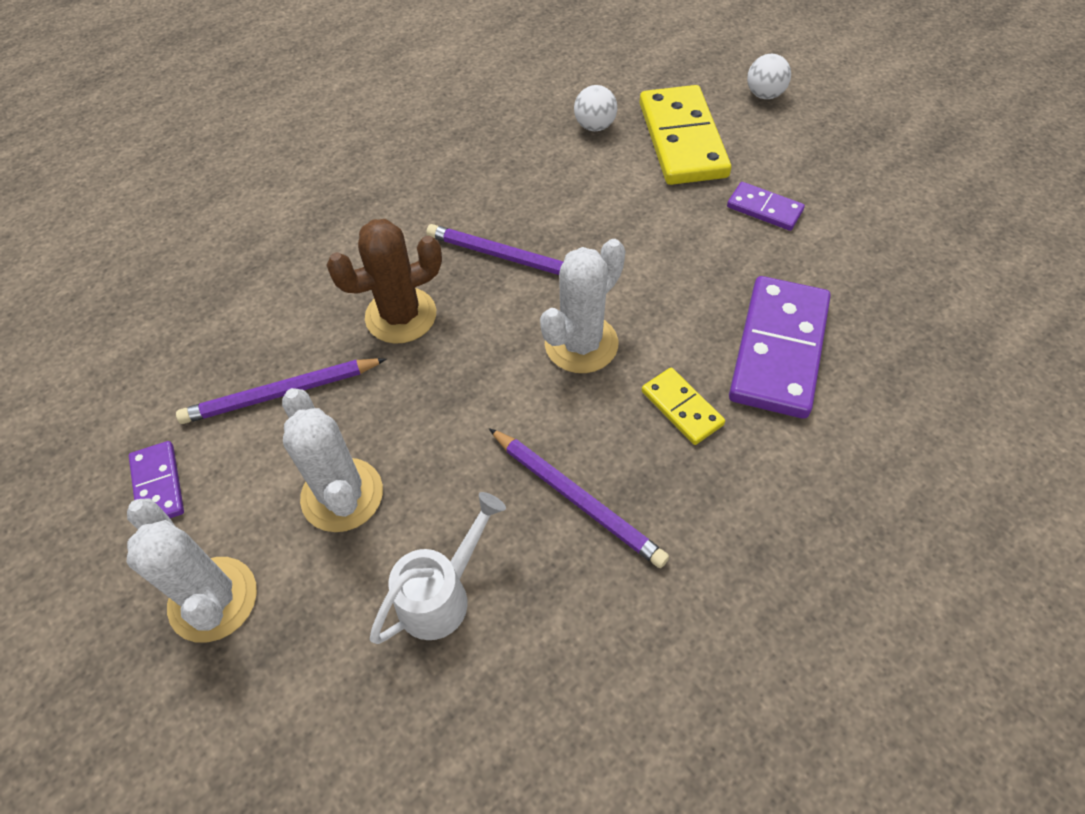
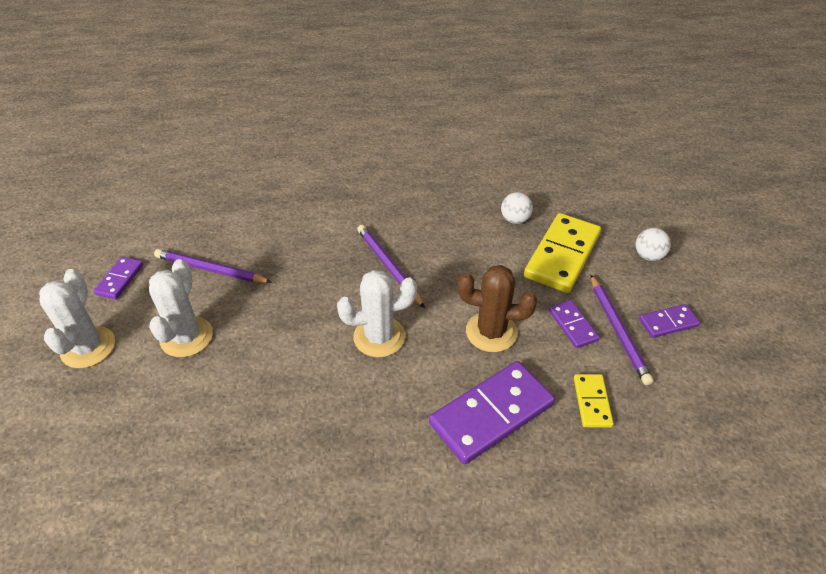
camera: 35 degrees right, 10 degrees down
(401, 316) = (303, 265): brown cactus -> brown cactus (491, 332)
(442, 594) = (179, 418): white watering can -> none
(576, 499) = (290, 417): purple pencil -> purple pencil (618, 330)
(682, 408) = (398, 408): yellow domino -> yellow domino (592, 402)
(845, 154) = (668, 322): none -> purple domino

